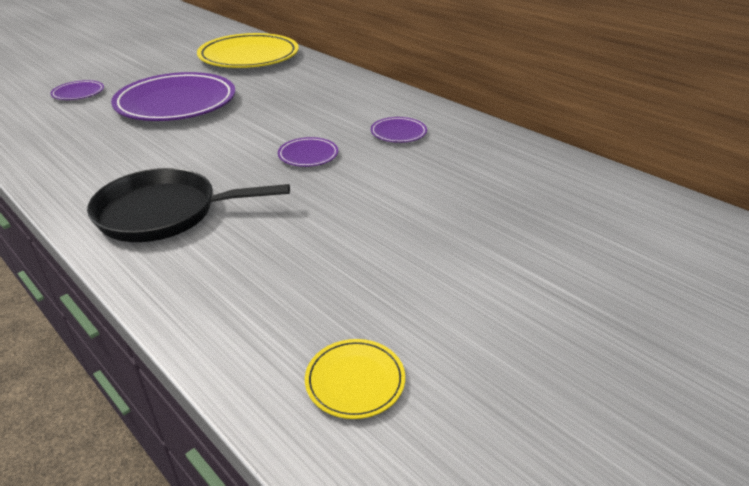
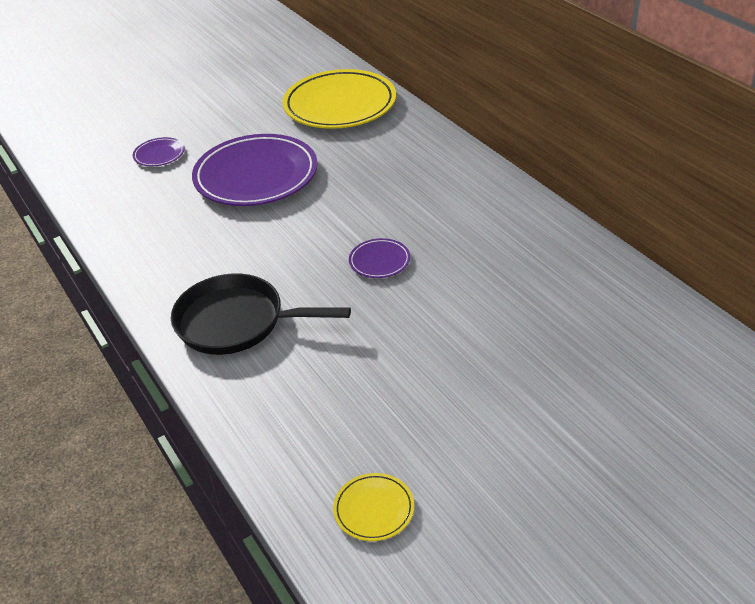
camera: 15 degrees right, 5 degrees up
(398, 133) = (479, 237): purple plate -> none

